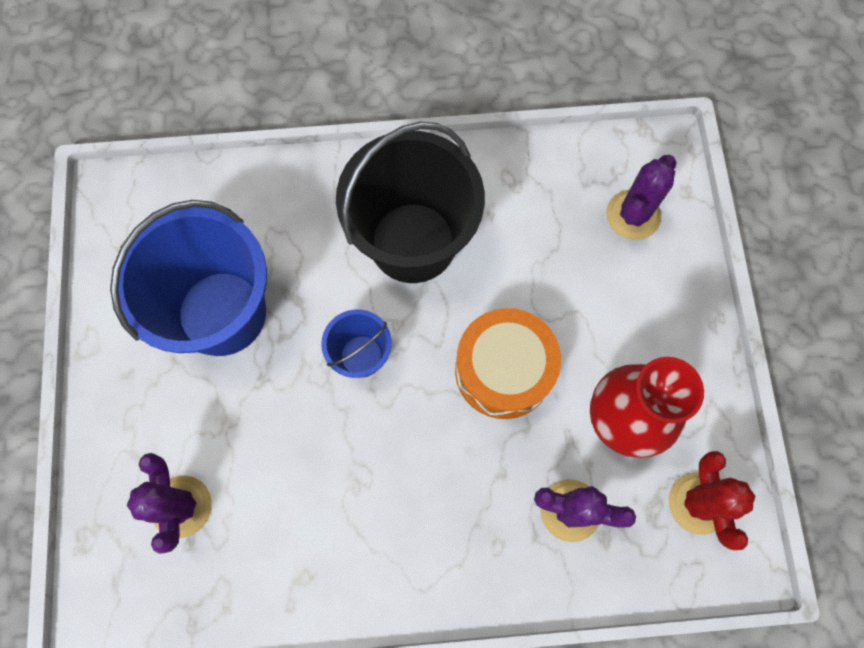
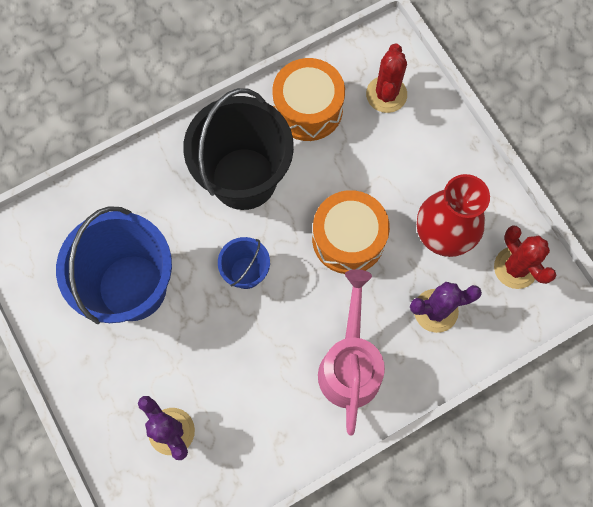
camera: 25 degrees left, 0 degrees up
(432, 527) = (350, 364): none -> pink watering can
(529, 192) = (308, 109): none -> orange drum
(633, 215) = (386, 94): purple cactus -> red cactus

